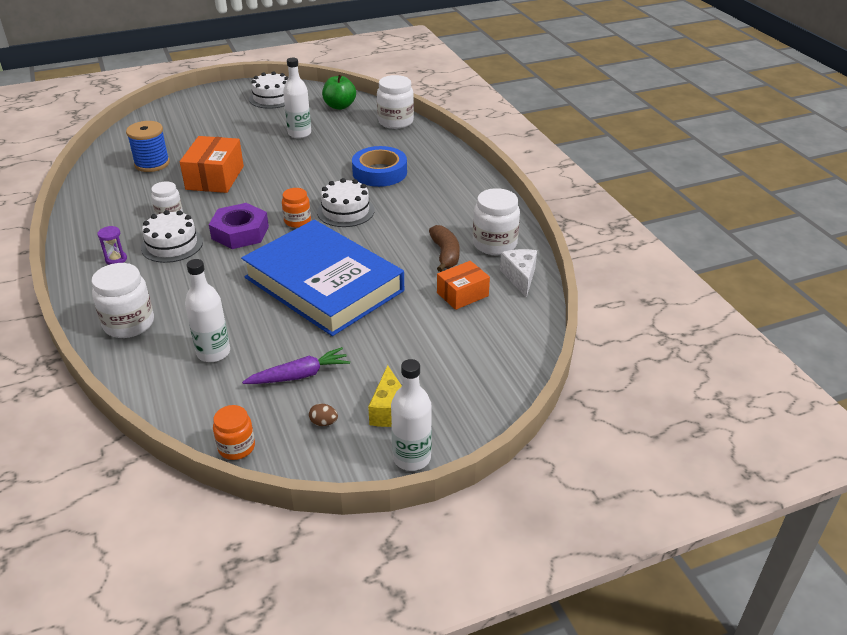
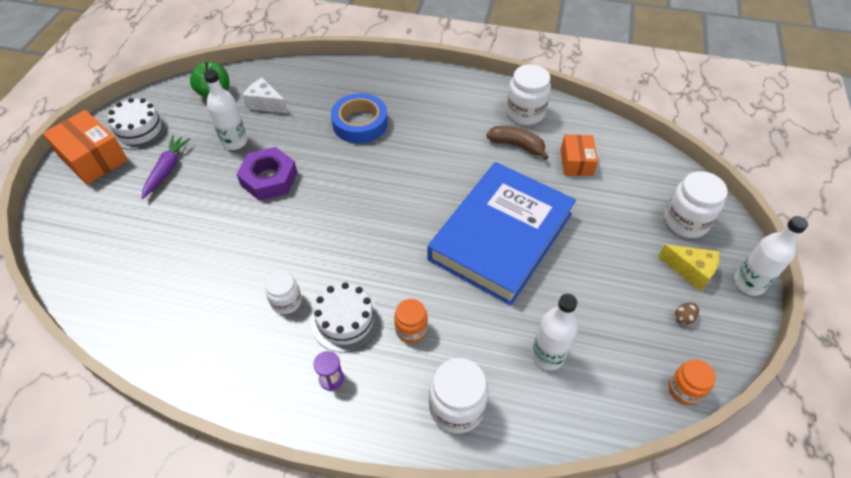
camera: 55 degrees left, 15 degrees up
(152, 164) = (166, 278): blue spool -> none
(215, 178) = (251, 237): orange box -> orange box (93, 158)
(240, 232) = (371, 259): purple nut -> purple nut (269, 179)
(297, 221) = (388, 211): orange jar -> orange jar (411, 329)
(299, 375) = (616, 307): purple carrot -> purple carrot (167, 169)
(323, 284) = (501, 236): blue book -> blue book turned 45 degrees counterclockwise
(345, 211) = (401, 172): white cake -> none
(395, 122) = (285, 74): white jar -> white jar (685, 221)
(520, 277) = (577, 122): white cheese -> white cheese (265, 104)

